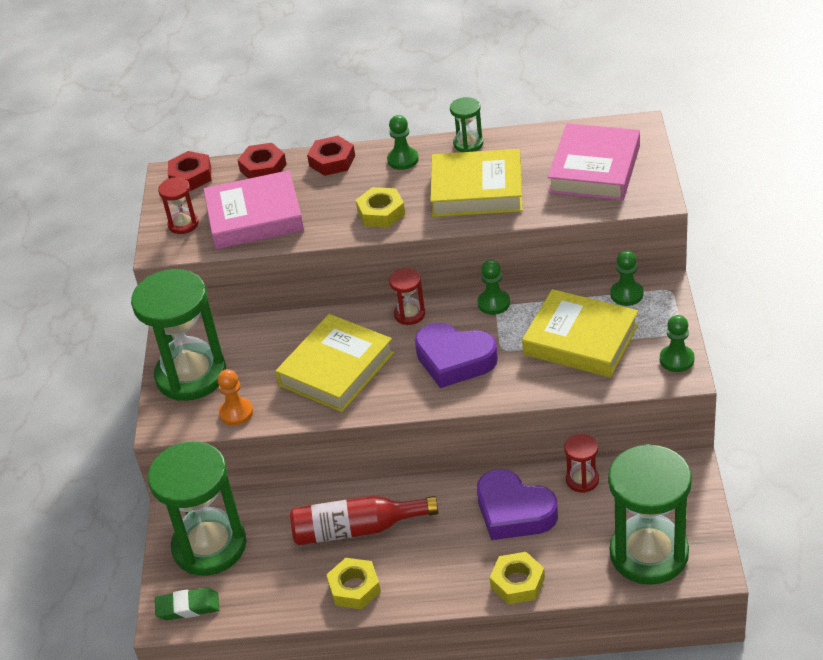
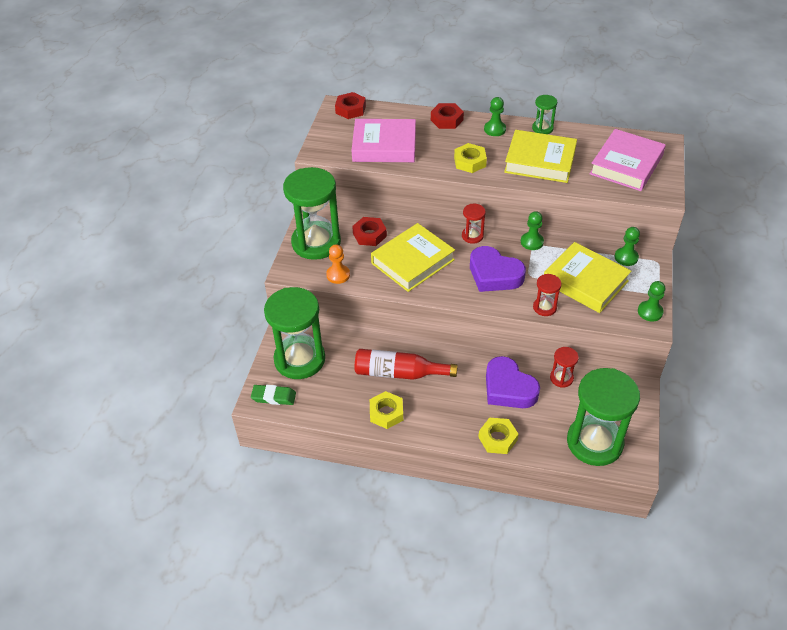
camera: 10 degrees right, 5 degrees up
(183, 224) = (336, 140): red hourglass -> red hourglass (544, 307)
(263, 167) = (399, 114): red nut -> red nut (369, 235)

